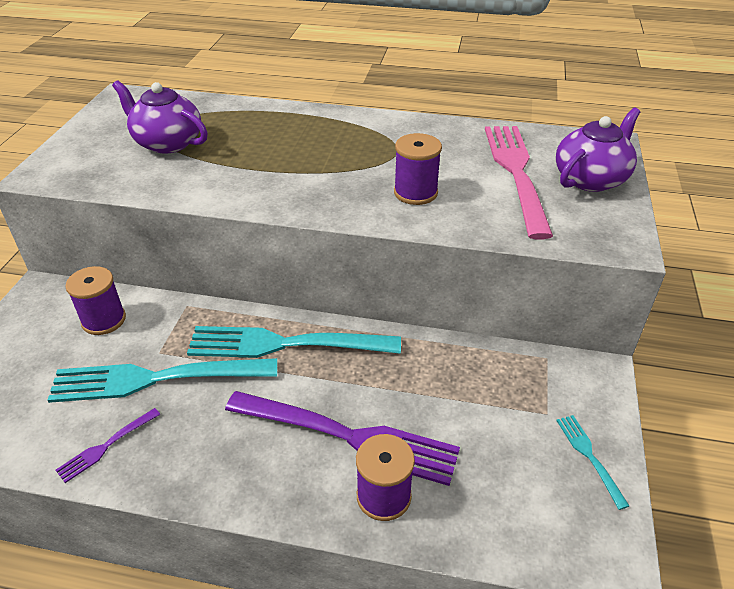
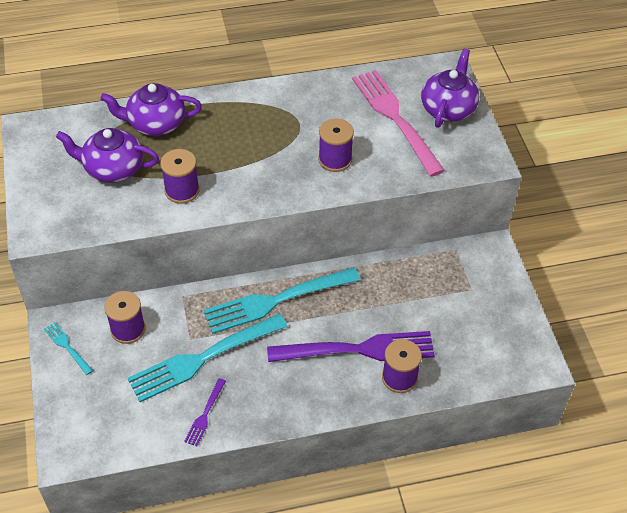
camera: 25 degrees left, 10 degrees up
(219, 177) = (182, 190): none -> purple spool
(243, 119) = (155, 124): none -> purple teapot
(589, 456) = (506, 308): turquoise fork -> turquoise fork (67, 347)

